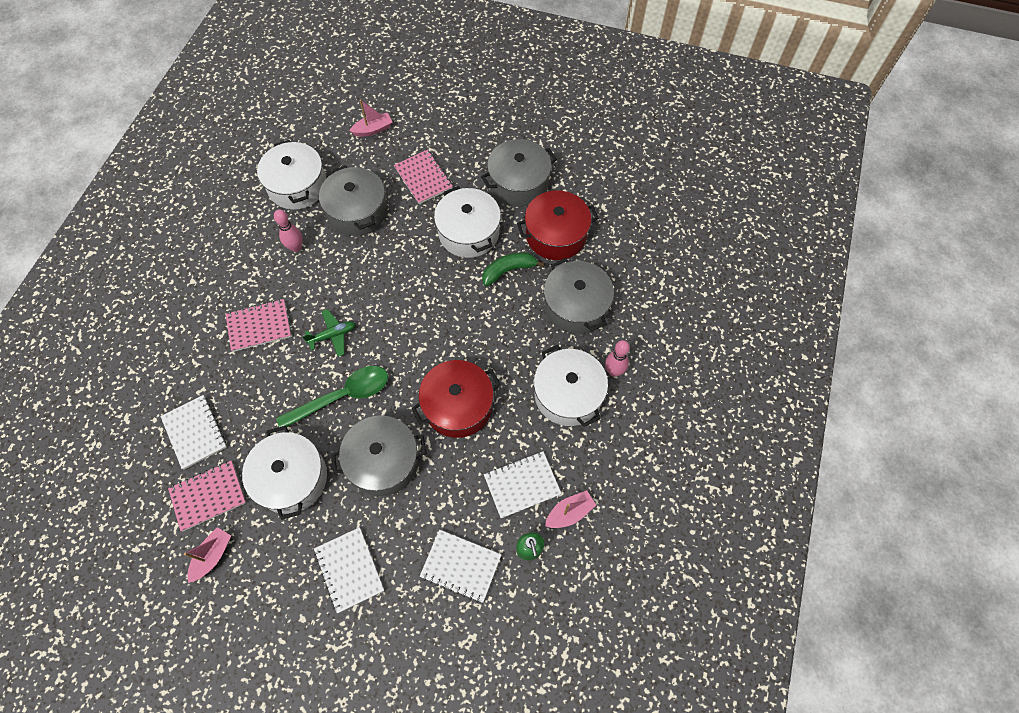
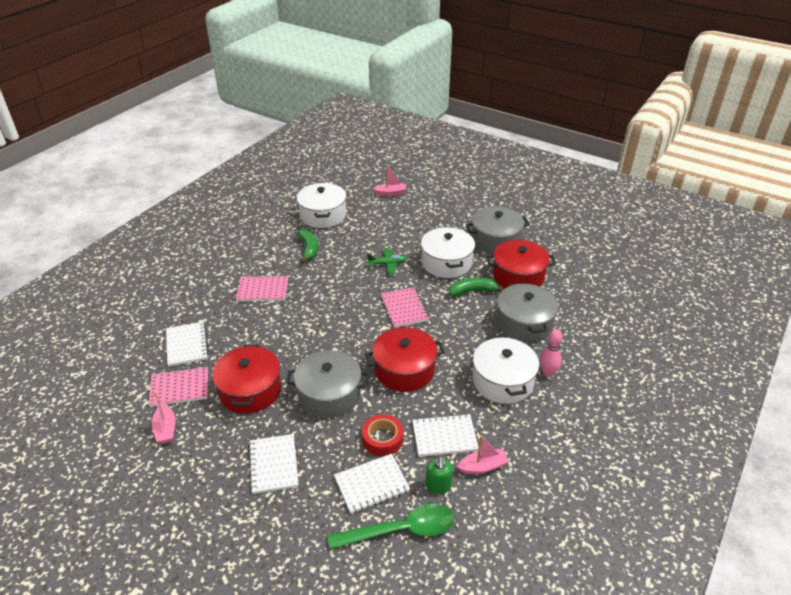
camera: 15 degrees right, 25 degrees down
(212, 556) = (165, 429): pink boat -> pink boat turned 120 degrees clockwise
(291, 478) = (250, 390): white pot -> red pot
(296, 247) = (308, 249): pink bowling pin -> green banana
(333, 335) = (317, 305): green plane -> green plane (387, 264)
(342, 396) = (311, 345): green spoon -> green spoon (401, 530)
(357, 211) = (362, 236): grey pot -> none
(423, 178) = (420, 225): pink notebook -> pink notebook (404, 308)
(457, 505) = (382, 439): none -> red tape
(461, 566) = (372, 484): white notebook -> white notebook turned 60 degrees counterclockwise

